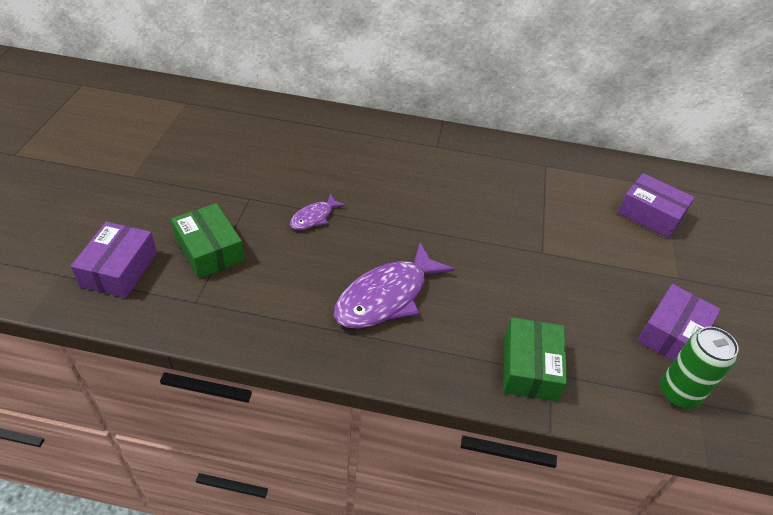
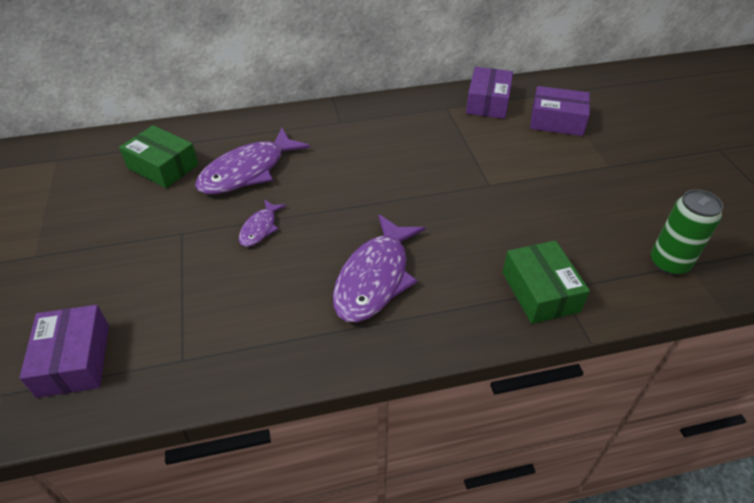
camera: 20 degrees left, 0 degrees up
(209, 250) = (167, 301): green box -> green box (163, 166)
(331, 164) = (248, 171): none -> purple fish
(672, 334) = (634, 215): purple box -> purple box (488, 102)

